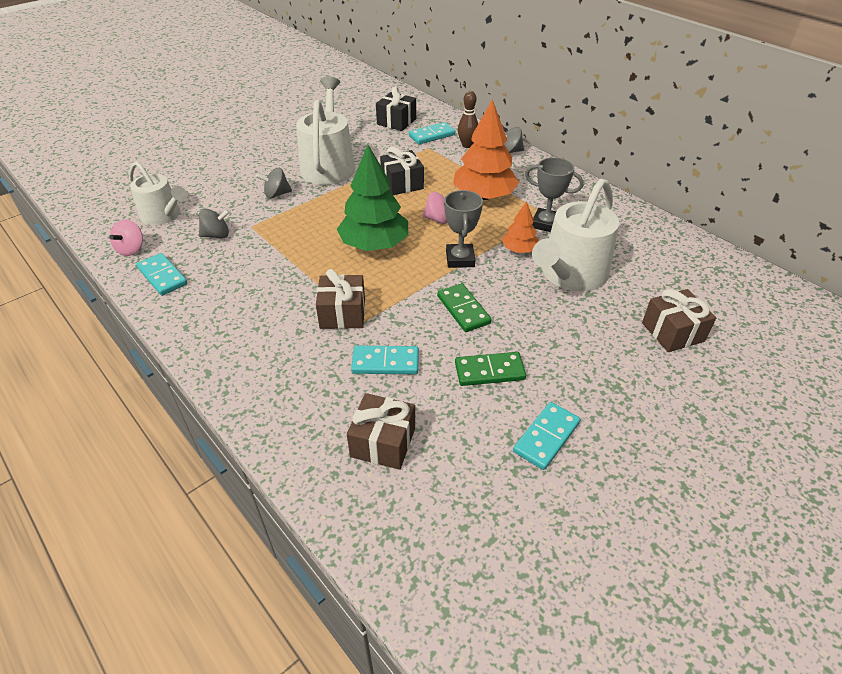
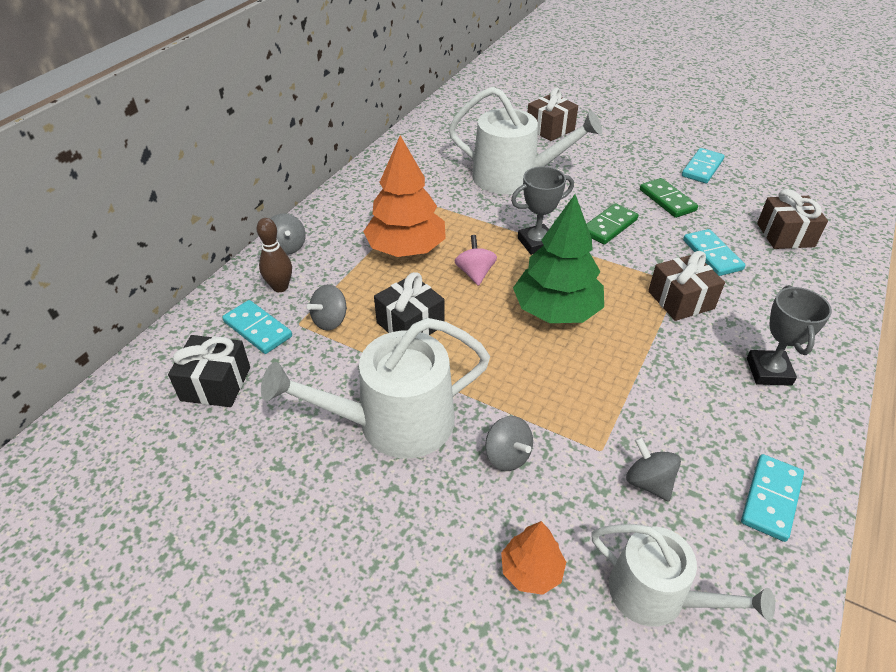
camera: 110 degrees left, 0 degrees up
(131, 249) = (760, 585): pink spinning top -> none
(163, 216) = (656, 595): white watering can -> white watering can turned 105 degrees clockwise
(424, 157) = (330, 320): none -> grey spinning top
(519, 250) = (495, 209): orange tree -> orange tree (531, 571)
(546, 224) = (439, 200): grey trophy -> grey trophy (768, 371)
(546, 437) = (702, 168): turquoise domino -> turquoise domino turned 75 degrees counterclockwise

